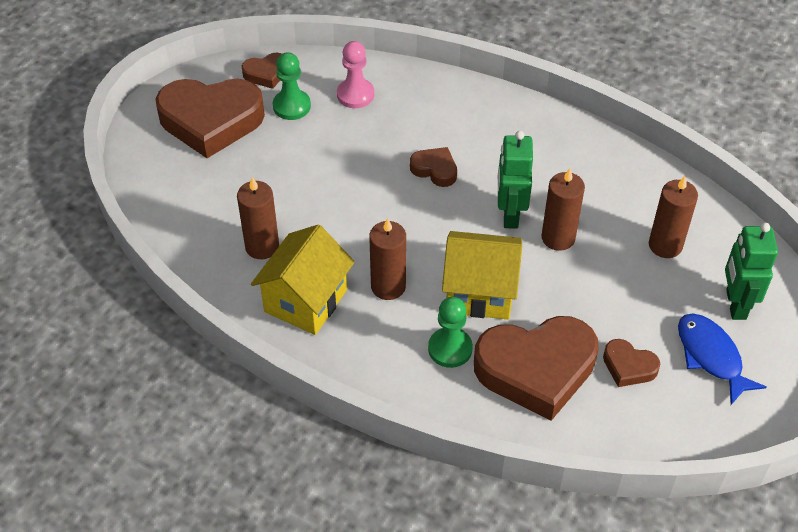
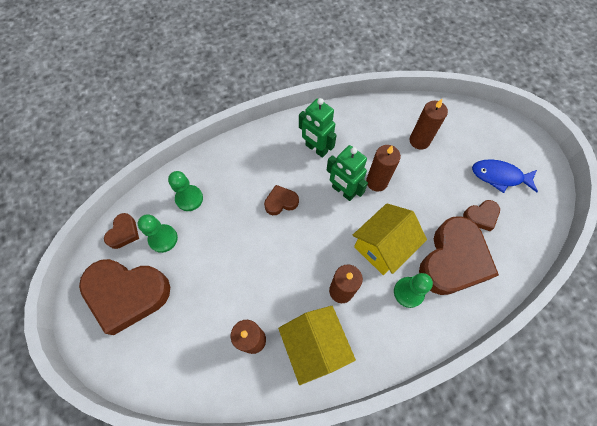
camera: 50 degrees left, 15 degrees up
(211, 121) = (127, 294): brown heart -> brown heart turned 60 degrees clockwise
(355, 95) = (189, 198): pink pawn -> green pawn
(735, 304) = (476, 142): green robot -> green robot (316, 149)

